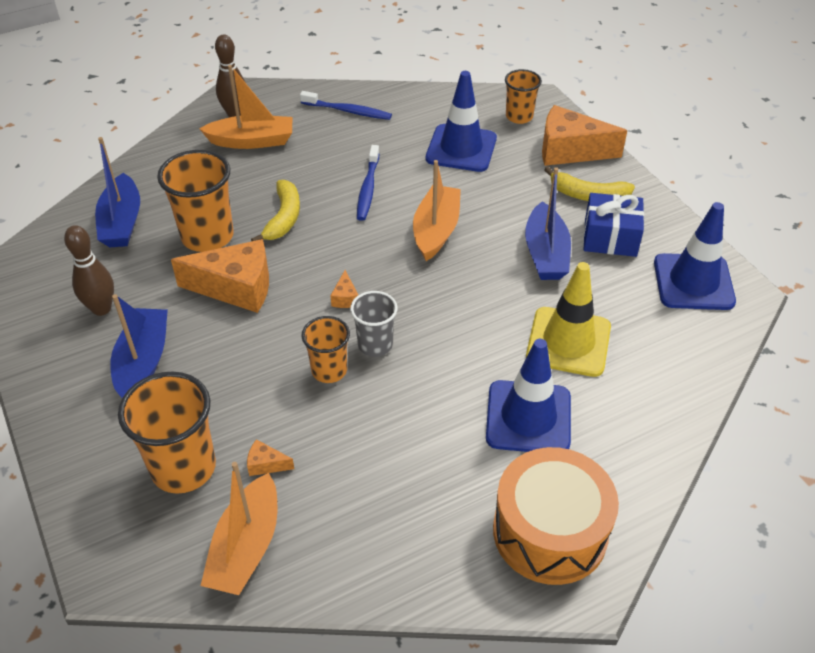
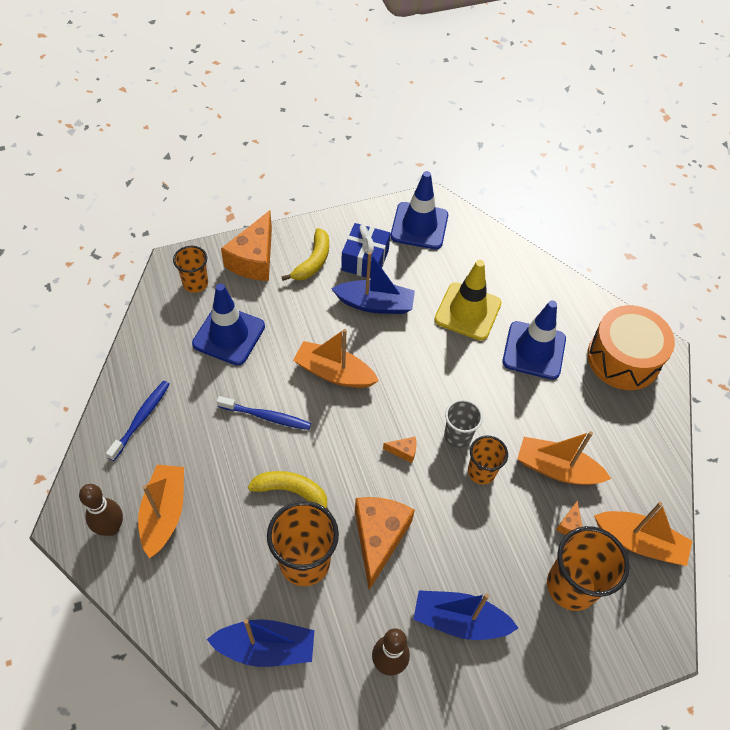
camera: 85 degrees left, 10 degrees up
(345, 449) = (557, 469): none -> orange boat

